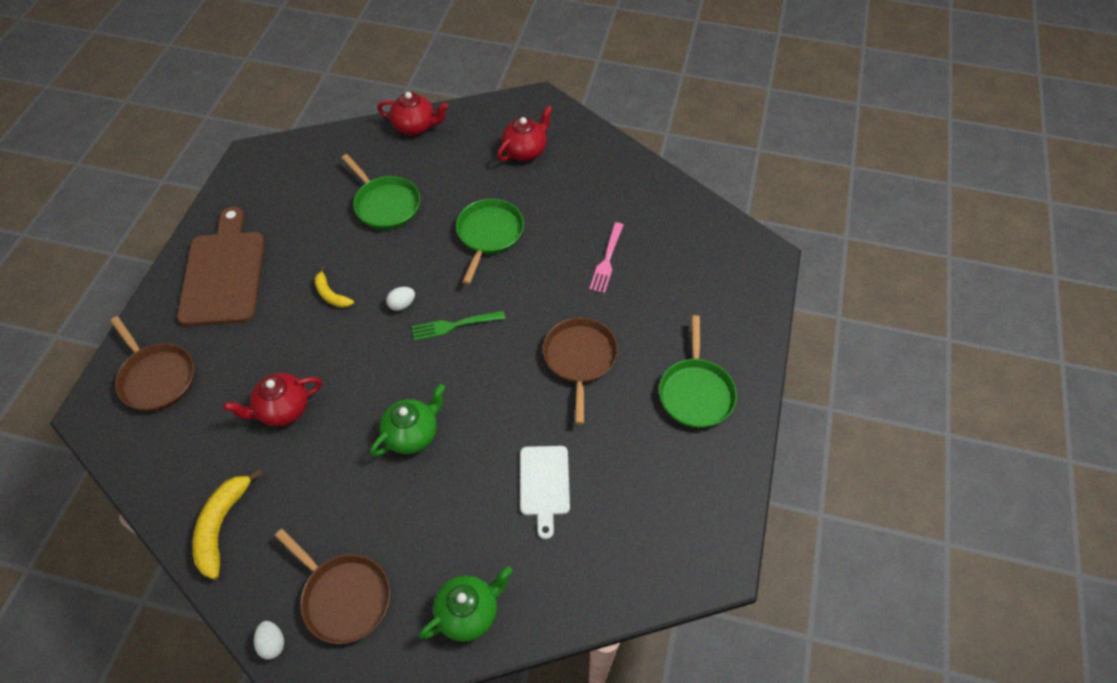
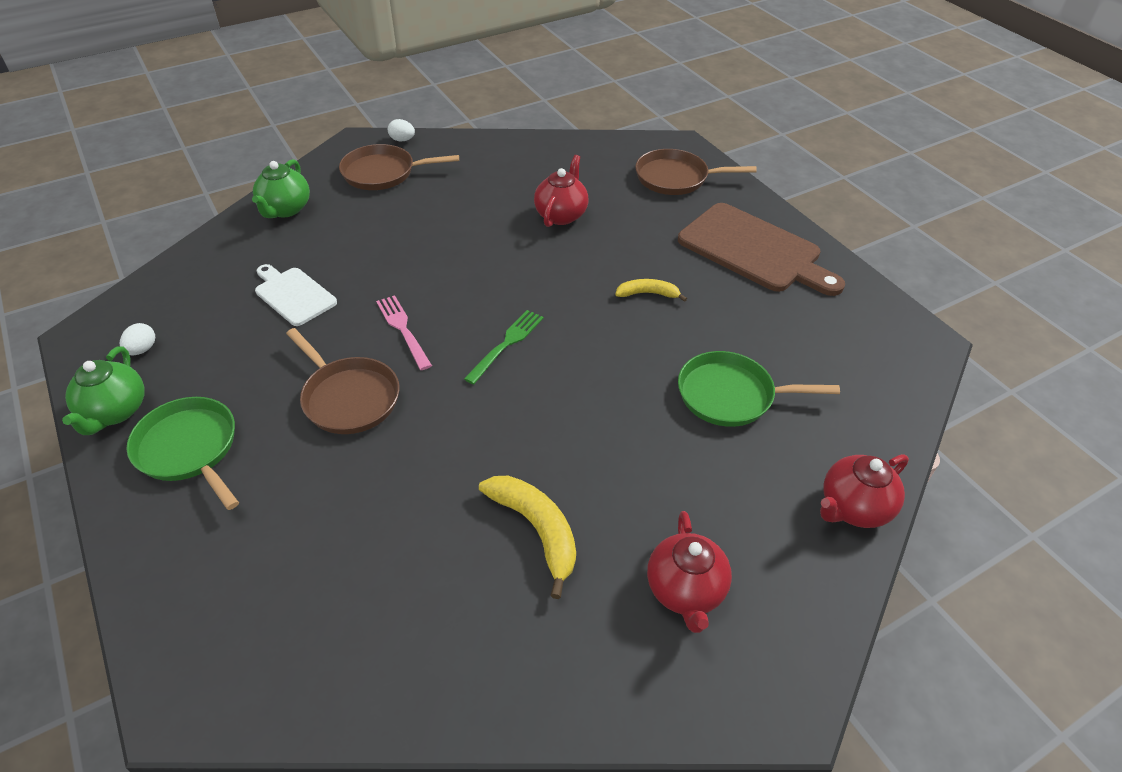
camera: 135 degrees right, 10 degrees down
(222, 526) = (507, 155): yellow banana -> yellow banana (536, 530)
(402, 304) = (577, 327): white egg -> white egg (142, 349)
(412, 434) = (442, 259): green teapot -> green teapot (115, 412)
(489, 234) = (585, 446): green pan -> none
(607, 260) = (415, 519): pink fork -> pink fork (403, 329)

